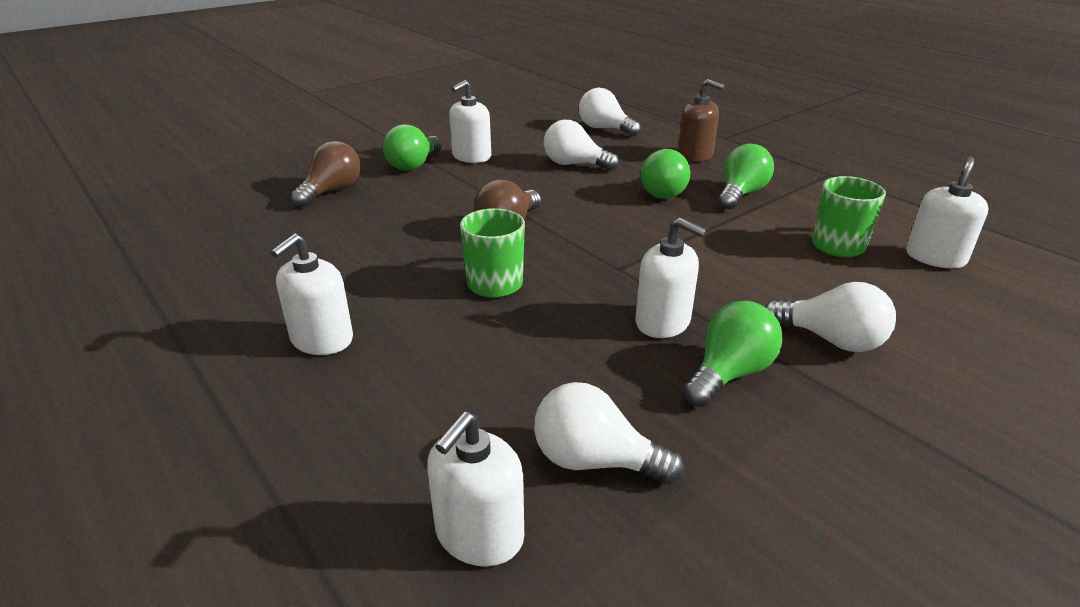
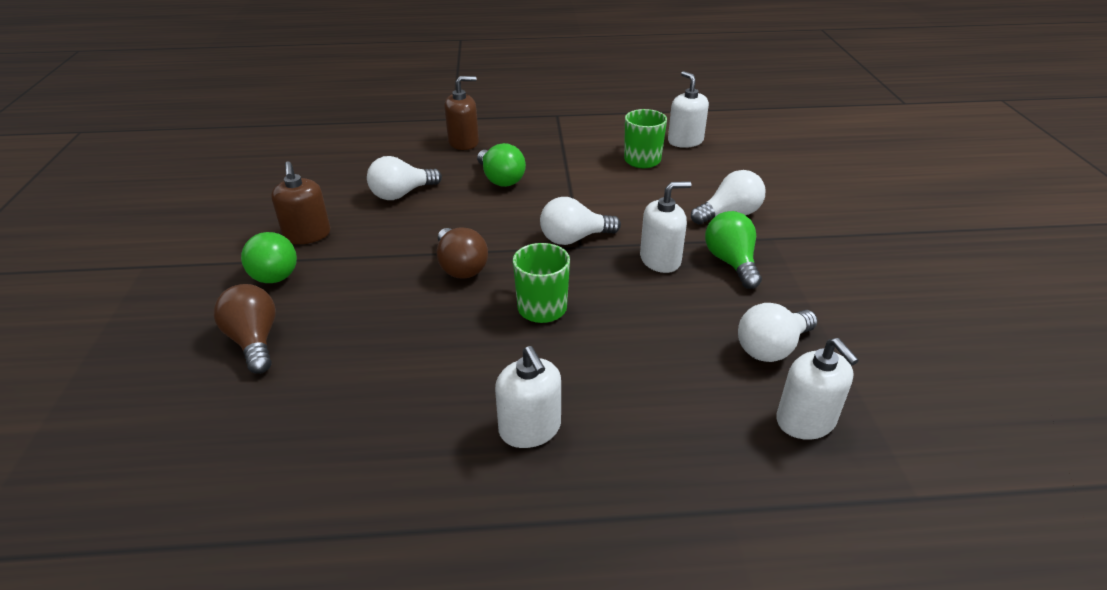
camera: 55 degrees left, 5 degrees up
(471, 157) = (307, 235): white soap dispenser -> brown soap dispenser
(605, 129) = (359, 153): white light bulb -> white light bulb (574, 238)
(741, 194) = (542, 156): green light bulb -> none

